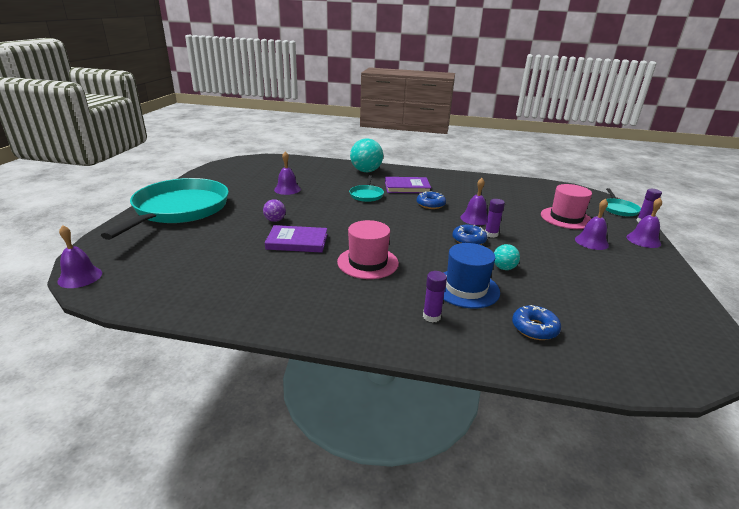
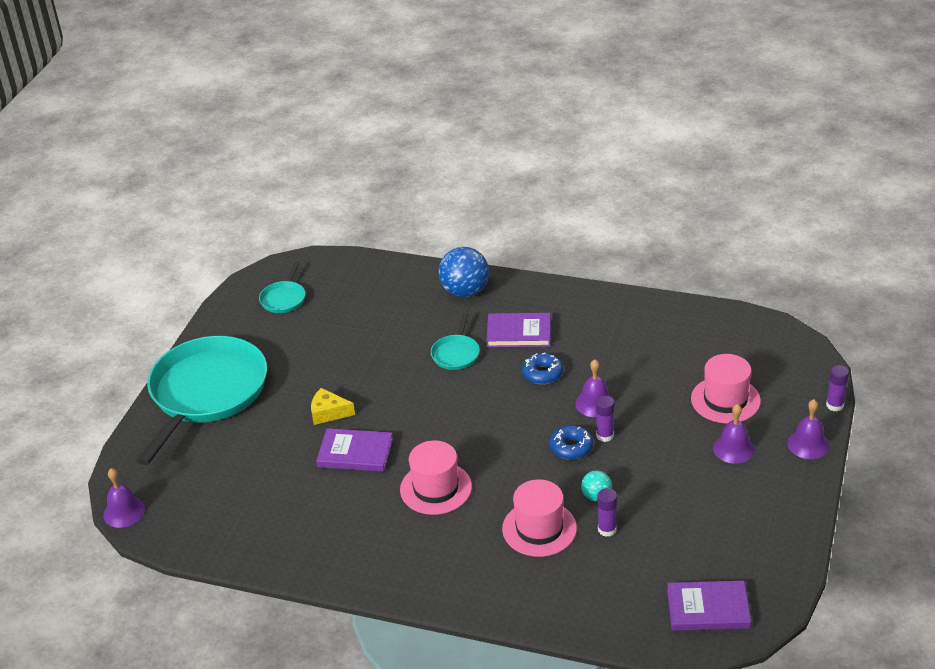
camera: 10 degrees right, 10 degrees up
(275, 220) = (328, 412): purple ball -> yellow cheese
(287, 189) = (345, 343): purple bell -> none
(366, 171) = (465, 291): turquoise ball -> blue ball
(431, 316) = (489, 567): purple glue stick -> purple glue stick (607, 529)
(466, 288) = (539, 528): blue hat -> pink hat
(534, 328) = (593, 583): blue donut -> none
(618, 209) = (817, 377): turquoise pan -> turquoise pan (284, 298)
(656, 348) = (708, 609): none -> purple book

